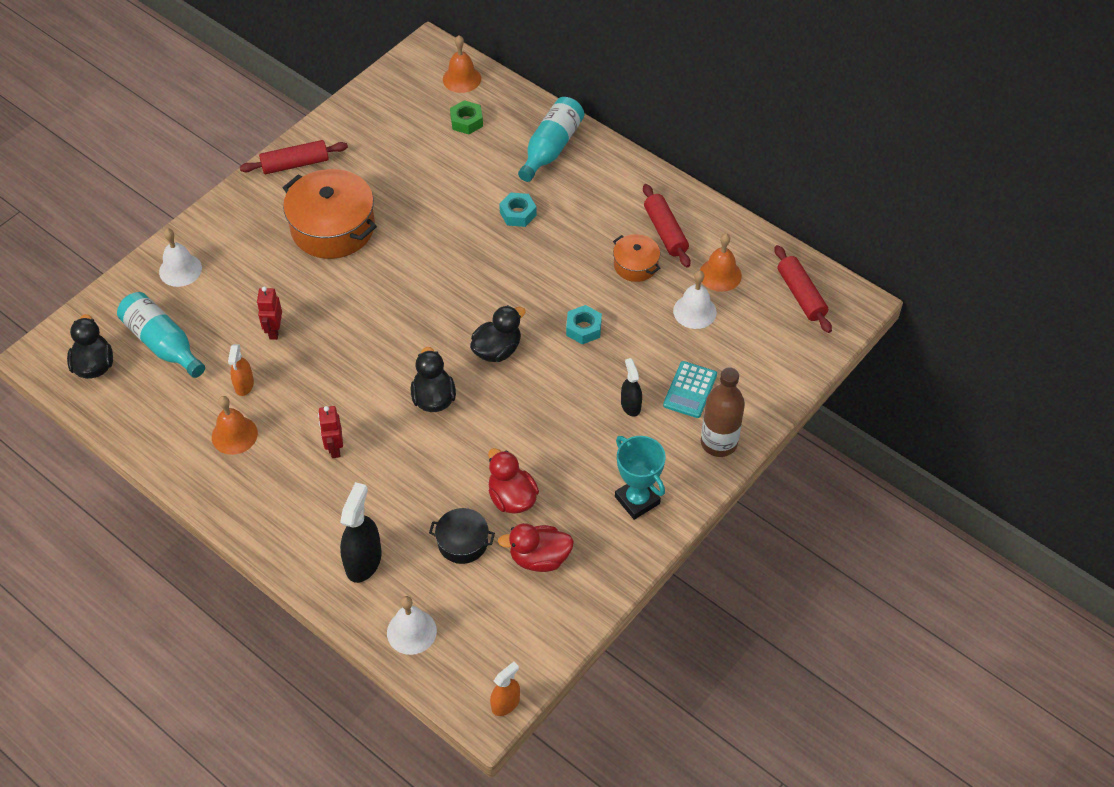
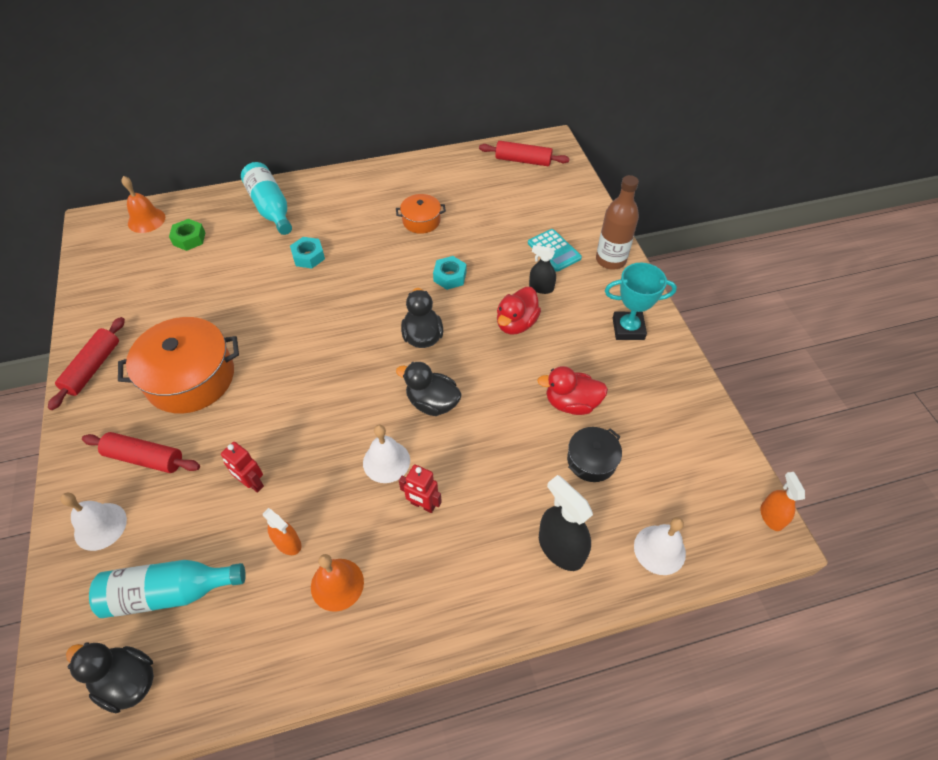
camera: 55 degrees left, 0 degrees up
(539, 558) = (641, 416): red duck -> red duck (516, 323)
(665, 232) = (408, 192): red rolling pin -> red rolling pin (145, 458)
(694, 311) = (489, 213): white bell -> white bell (386, 461)
(720, 274) = (471, 186): orange bell -> none

